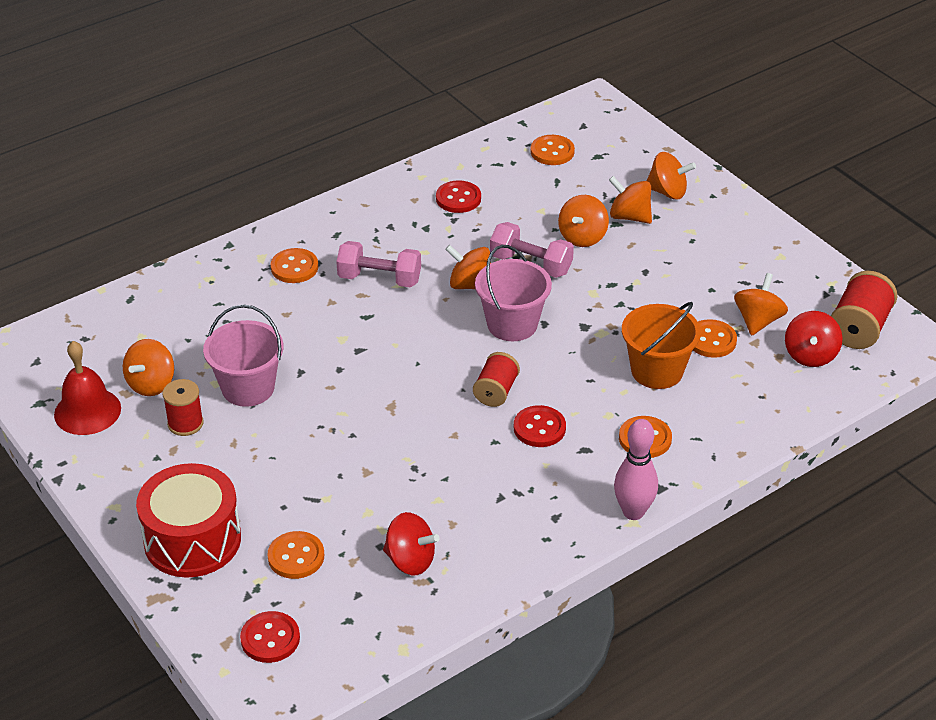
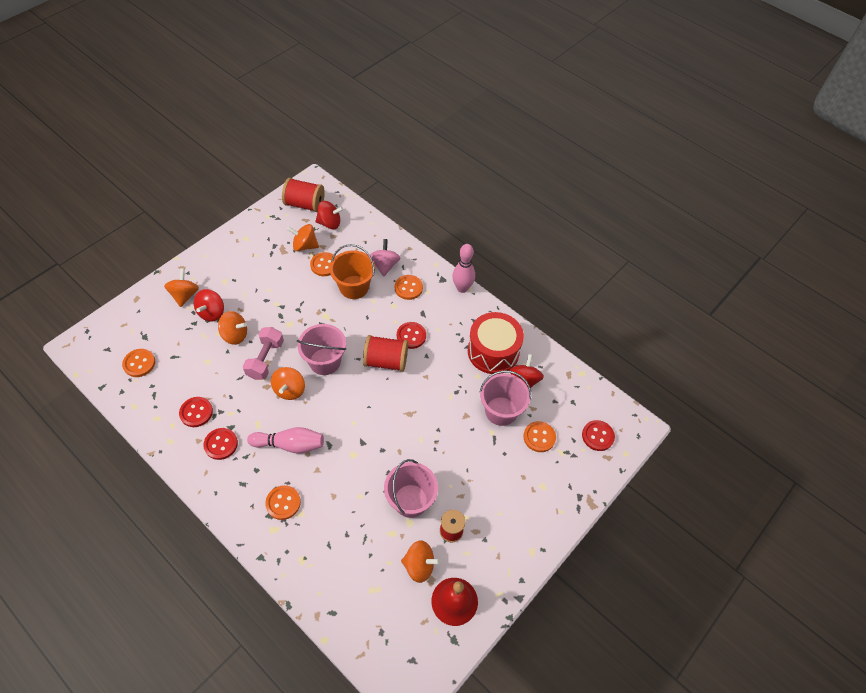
camera: 105 degrees left, 15 degrees up
(192, 540) = (544, 496): red drum -> red drum (493, 351)
(361, 517) = (501, 411): none -> pink bucket
(379, 279) = (290, 445): pink dumbbell -> pink bowling pin
(402, 218) = (221, 444): none -> red button
(496, 391) = (386, 361): red spool -> red spool, size x1.51
(629, 216) = (212, 313): orange spinning top -> red spinning top
(702, 414) = (385, 265): none -> pink spinning top

